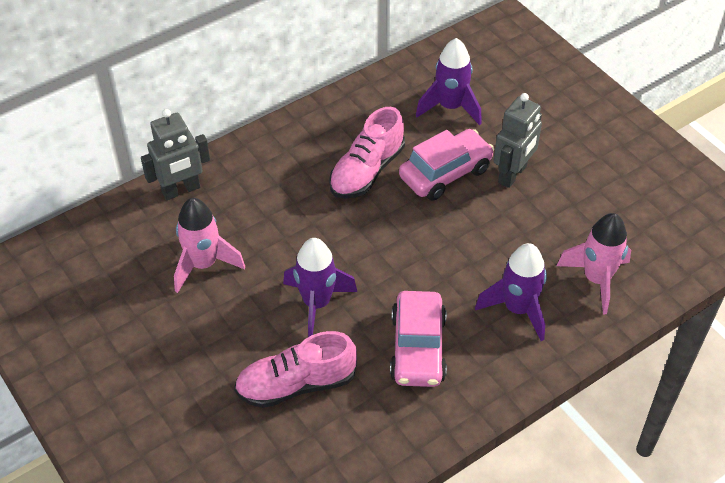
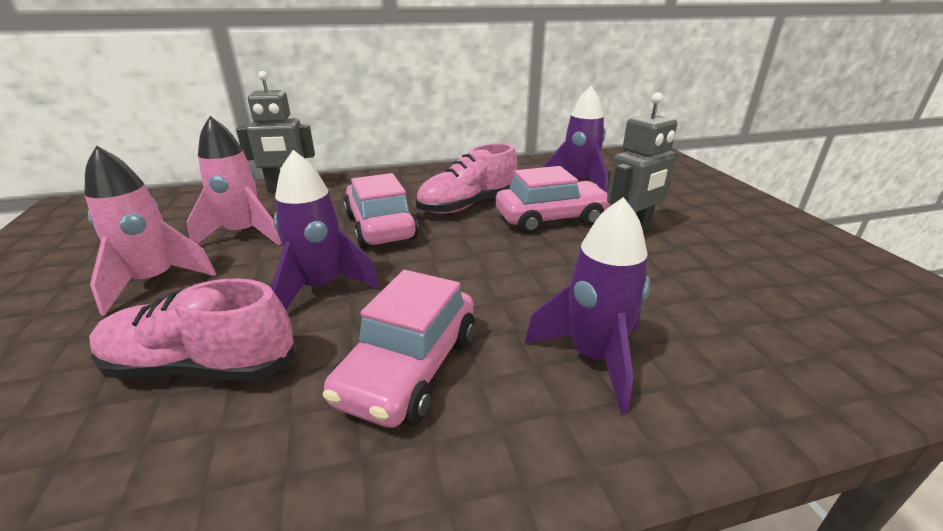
camera: 20 degrees right, 20 degrees down
(311, 223) = (380, 227): none -> pink car
(596, 279) = (738, 351): pink rocket -> pink rocket (154, 282)

